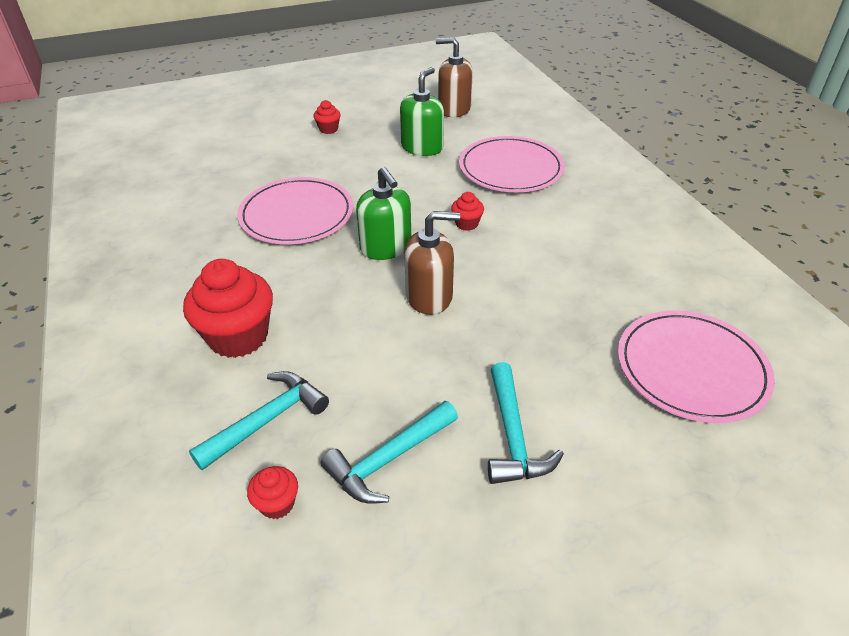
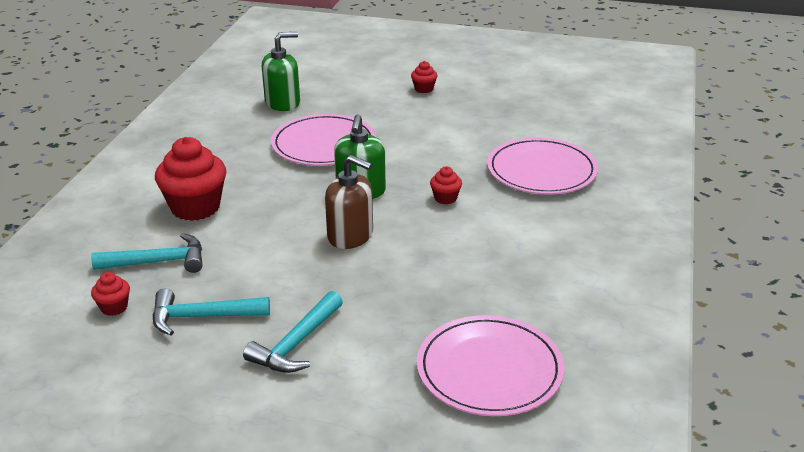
camera: 35 degrees right, 10 degrees down
(422, 147) = (484, 128): green soap dispenser -> green soap dispenser (283, 103)
(454, 109) = (555, 106): brown soap dispenser -> none

